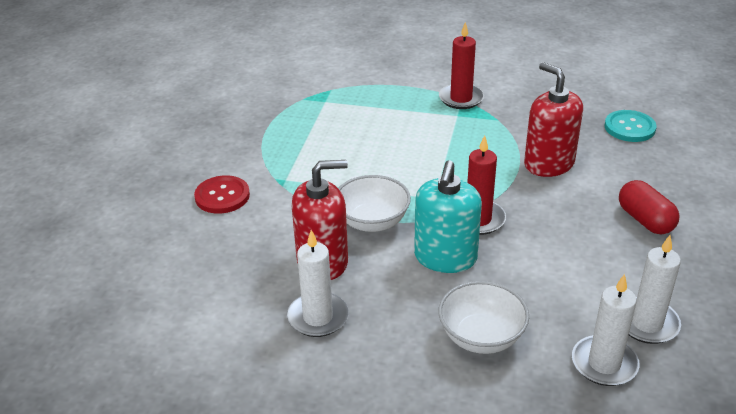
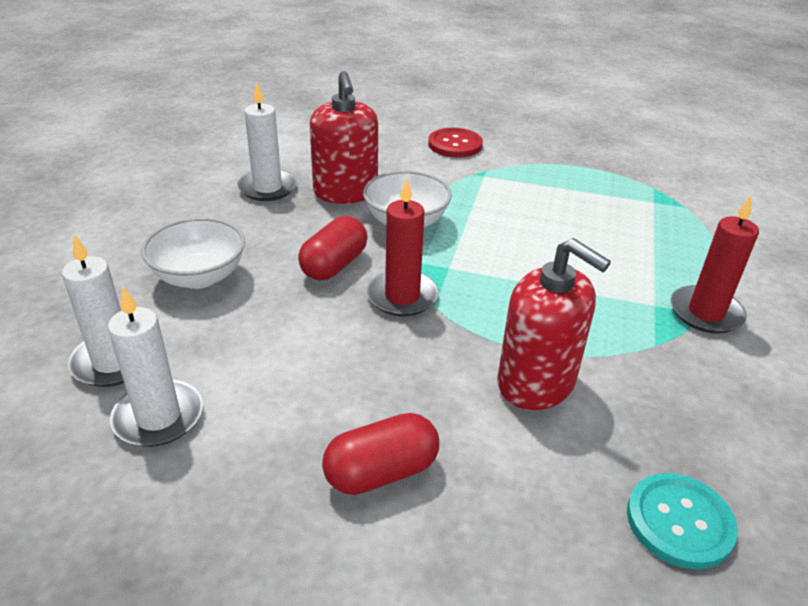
camera: 90 degrees right, 0 degrees up
(445, 257) = (334, 265): turquoise soap dispenser -> red capsule
(549, 164) = (536, 383): red soap dispenser -> red soap dispenser turned 75 degrees clockwise

